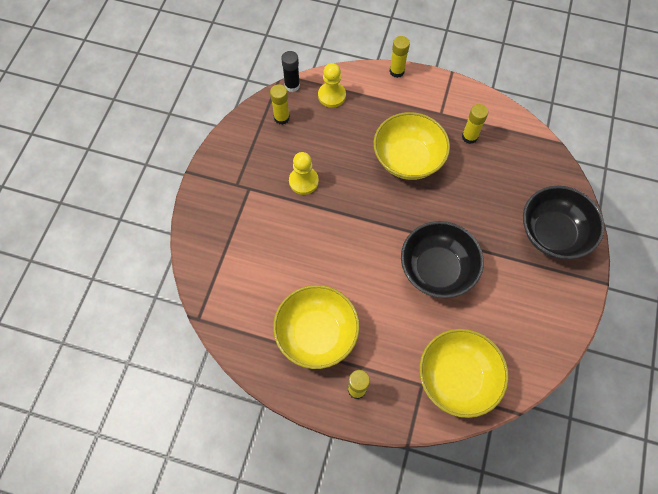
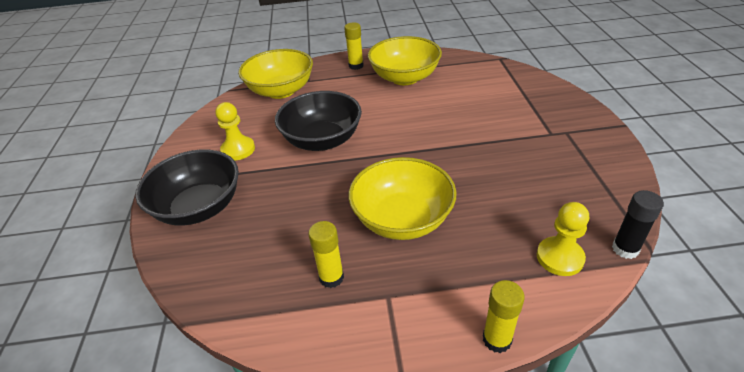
camera: 160 degrees right, 25 degrees down
(281, 118) = (592, 205): yellow glue stick -> none
(303, 181) = (504, 157): yellow pawn -> yellow pawn (238, 149)

